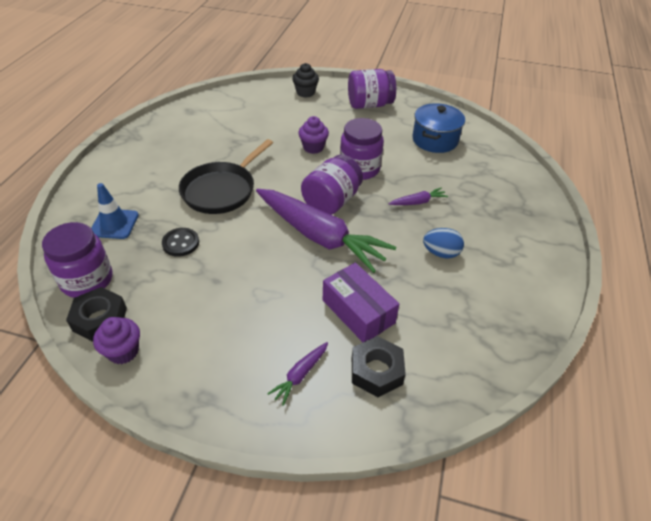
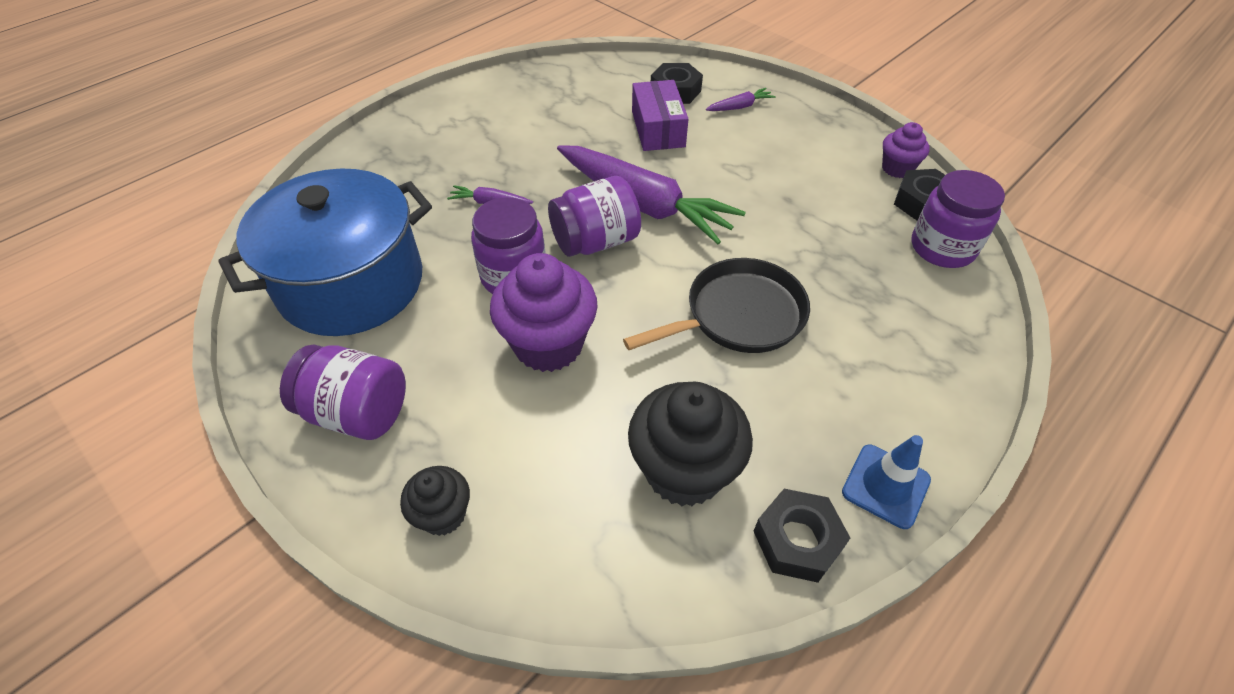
camera: 150 degrees left, 5 degrees up
(114, 224) = (910, 314): blue traffic cone -> blue traffic cone (885, 486)
(165, 122) = (797, 540): none -> black nut
(181, 243) = (819, 254): black button -> none
(221, 127) = (684, 470): none -> black cupcake
(313, 147) = (548, 344): purple cupcake -> purple cupcake, size x1.83
(320, 236) = (644, 204): purple carrot -> purple carrot turned 150 degrees clockwise
(435, 140) = (351, 284): blue pot -> blue pot, size x1.76
(441, 253) = (529, 145): blue egg -> none

